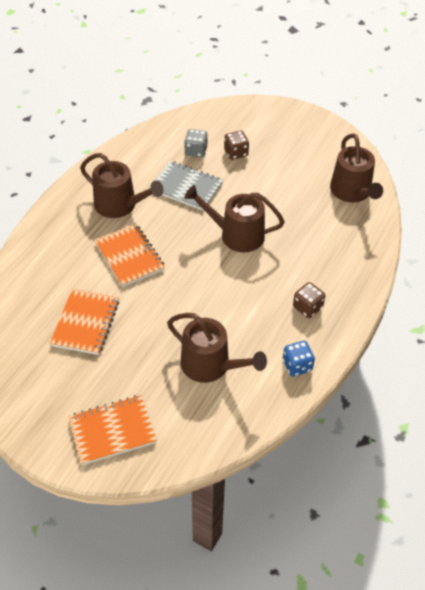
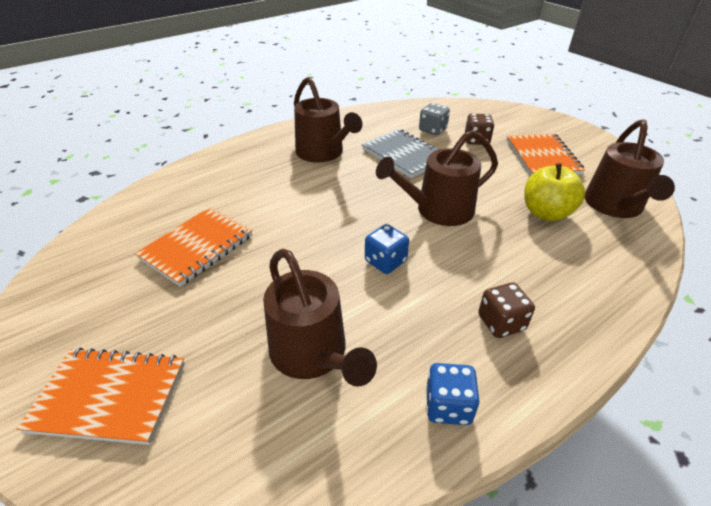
camera: 25 degrees right, 10 degrees down
(129, 256) = (298, 198): orange notebook -> orange notebook (542, 157)
(221, 289) = (385, 261): none -> blue dice
(236, 235) = (438, 210): brown watering can -> brown watering can turned 60 degrees counterclockwise
(309, 213) = (546, 213): none -> yellow apple

